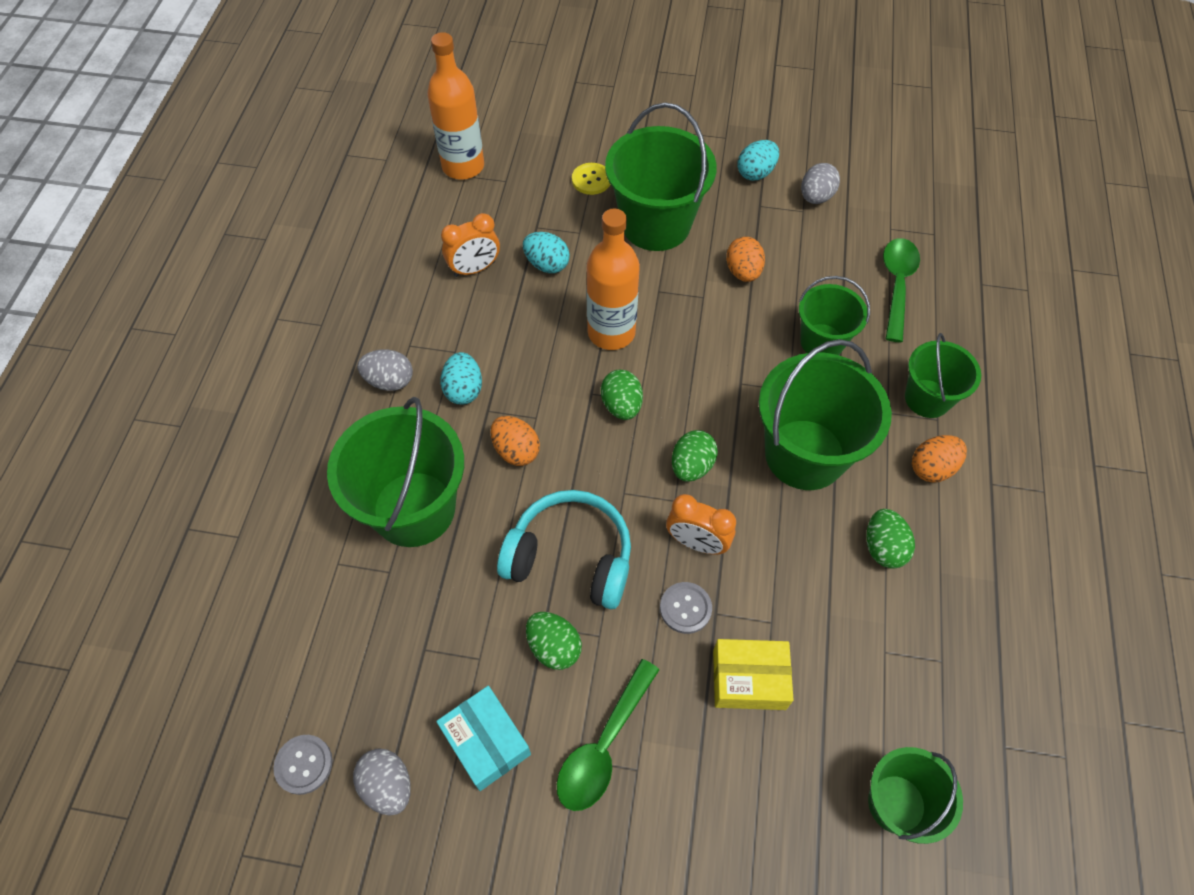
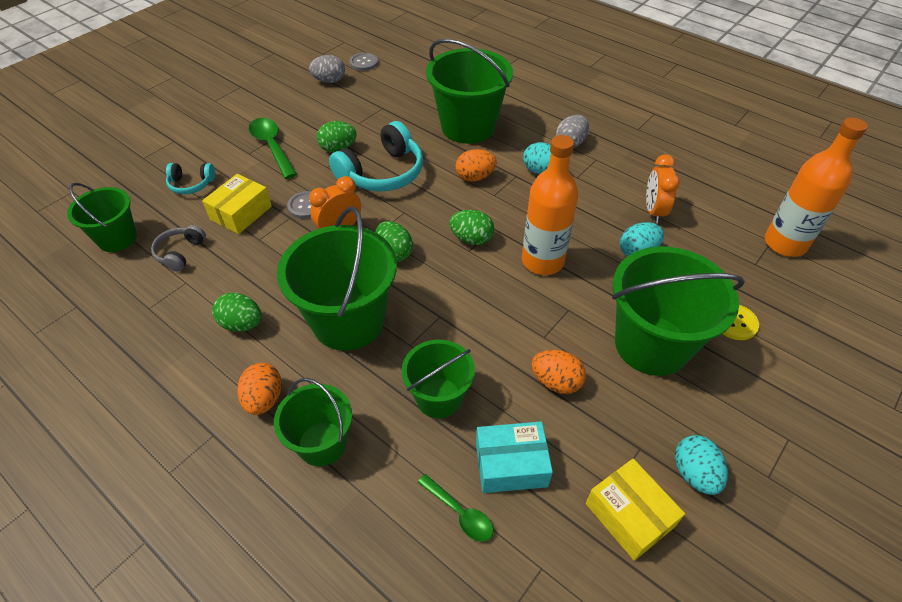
camera: 120 degrees right, 10 degrees down
(486, 742) = (316, 112): turquoise box -> turquoise box (511, 464)
(747, 796) = (191, 184): none -> turquoise headphones
(816, 197) = (629, 515): grey egg -> yellow box
(856, 697) = (180, 253): none -> grey headphones
(897, 285) = (460, 513): green spoon -> green spoon, size x0.60

